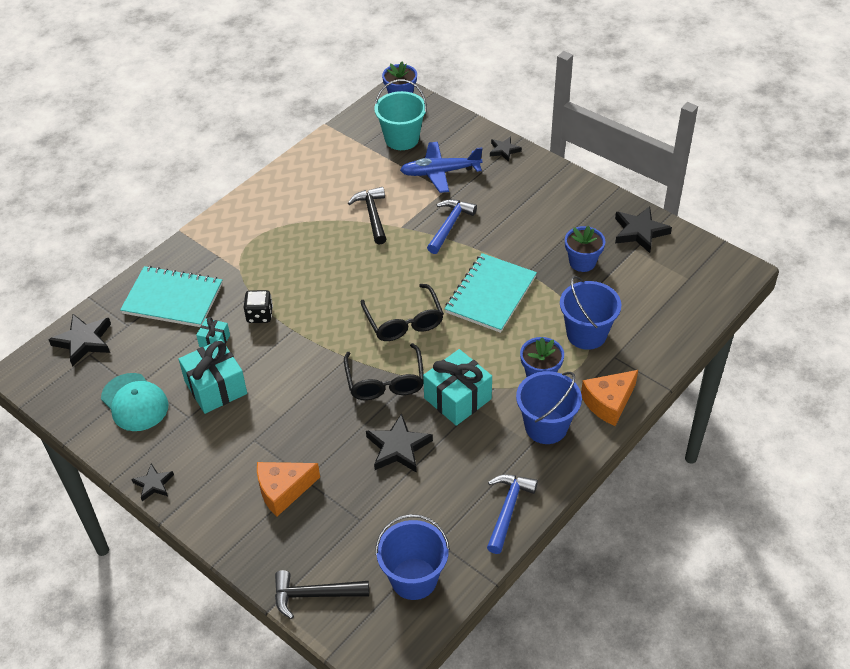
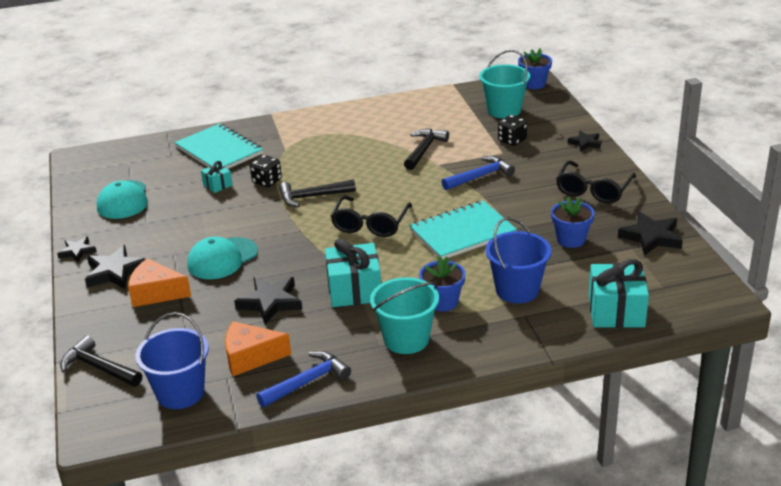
camera: 35 degrees right, 15 degrees down
(84, 341) = (133, 154): black star -> black star (115, 272)
(216, 388) = (185, 212): turquoise gift -> turquoise gift (616, 311)
(307, 423) = (222, 259): none -> turquoise cap
(321, 314) = (312, 197): none -> black hammer
(385, 381) = (310, 256): black glasses -> black glasses (593, 190)
(440, 172) = (512, 140): blue plane -> black dice
(546, 426) = (406, 339): blue bucket -> turquoise bucket
(608, 402) = (482, 346): orange cheese -> orange cheese (250, 357)

